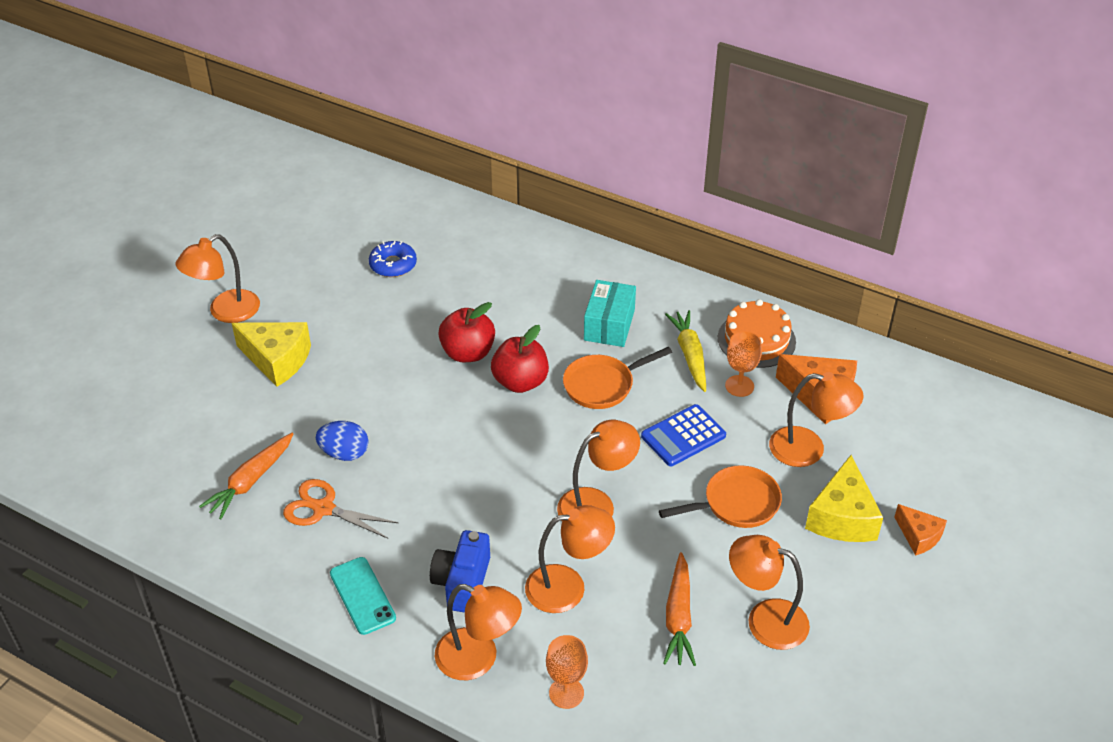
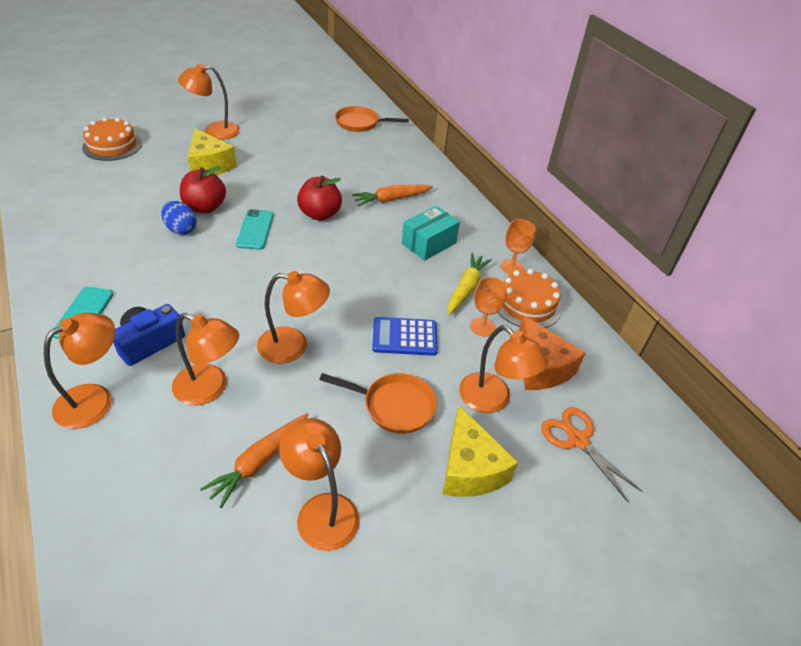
camera: 30 degrees right, 0 degrees up
(127, 398) = (112, 145): none -> orange cake
(250, 481) = (113, 216): orange carrot -> orange carrot (391, 199)
(323, 508) = (130, 252): orange scissors -> orange scissors (577, 440)
(393, 265) = (332, 150): blue donut -> none
(422, 408) = (255, 229): none -> turquoise phone
(478, 659) = (95, 399): orange lamp -> orange lamp turned 105 degrees counterclockwise
(520, 382) = (332, 246): red apple -> red apple (205, 207)
(566, 693) = (118, 463): orange goblet -> orange goblet (511, 267)
(602, 385) = (384, 275): orange pan -> orange pan (360, 123)
(842, 517) = (470, 468): yellow cheese -> yellow cheese turned 60 degrees counterclockwise
(919, 536) = (523, 527): orange cheese -> none

